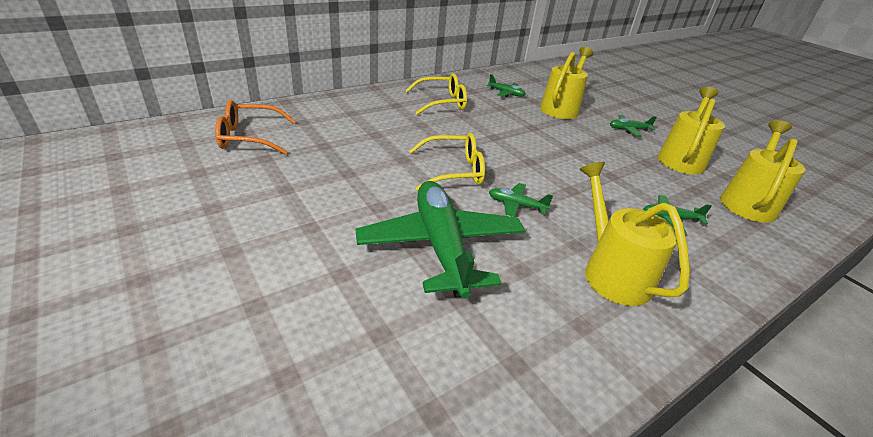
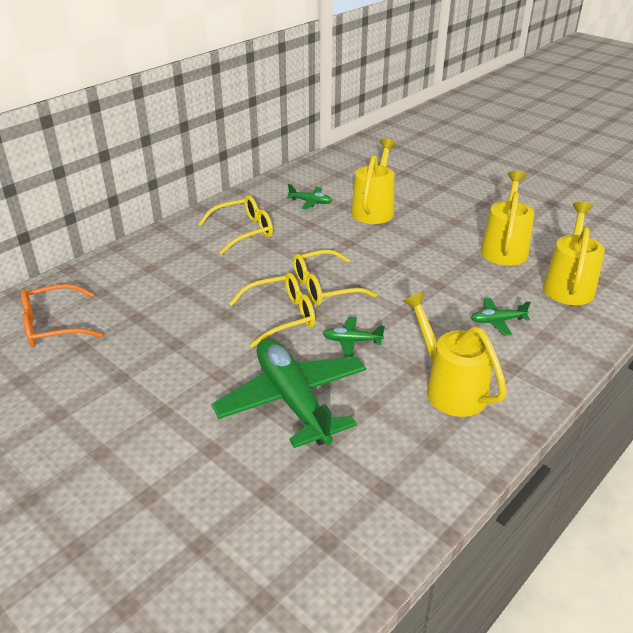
camera: 10 degrees left, 0 degrees up
(501, 156) = (324, 287): none -> yellow glasses
(628, 130) = (448, 223): green plane -> none

